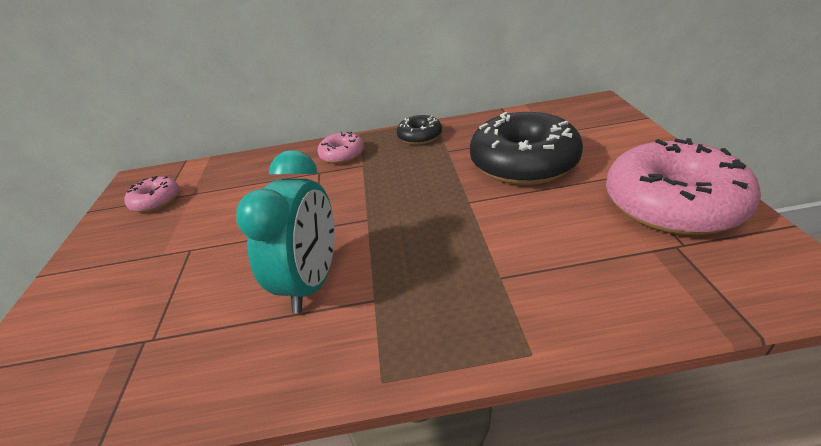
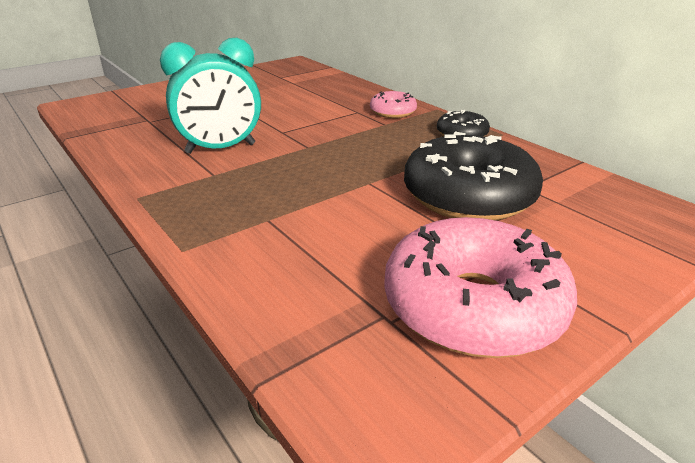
camera: 55 degrees right, 5 degrees down
(156, 201) = (275, 76): pink donut -> none

